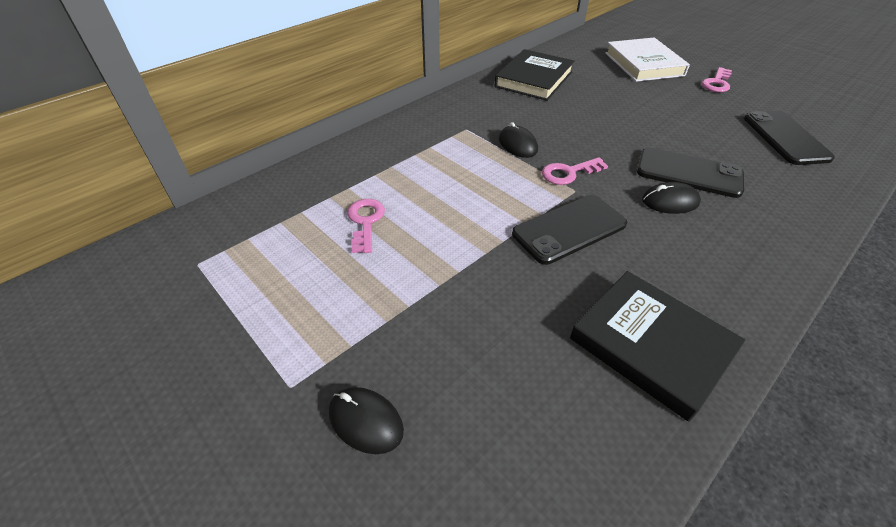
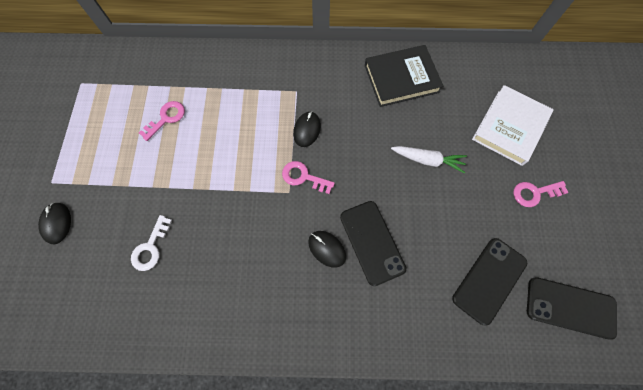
camera: 45 degrees right, 25 degrees up
(525, 335) = (151, 247): none -> white key
(569, 229) = (248, 213): black phone -> black phone (570, 307)
(632, 107) = (428, 160): none -> white carrot
(651, 345) = (190, 306): black book -> none

